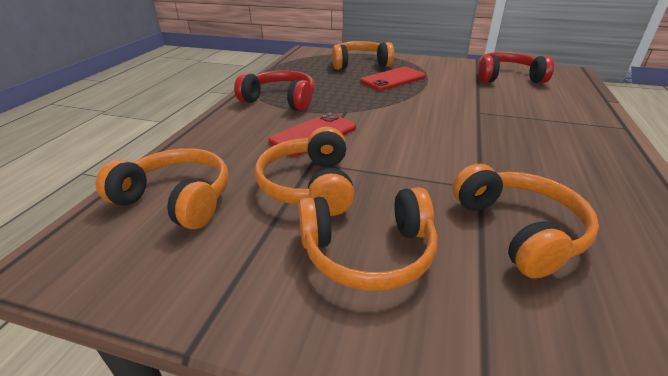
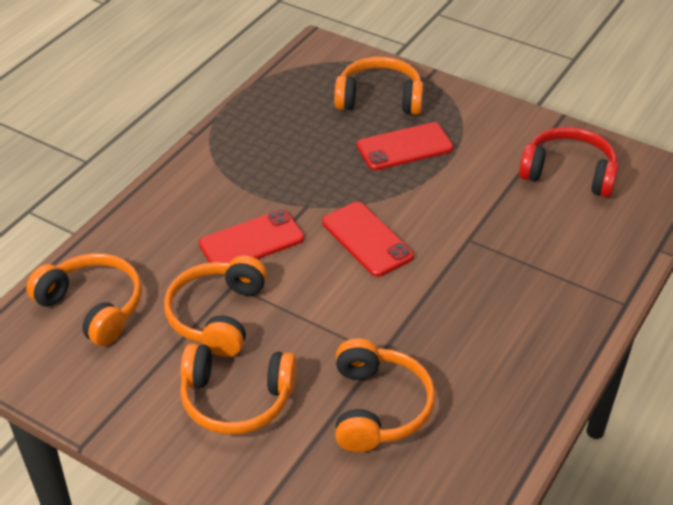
camera: 15 degrees right, 10 degrees up
(280, 100) = (238, 167): red headphones -> none
(405, 121) = (367, 239): none -> red phone

